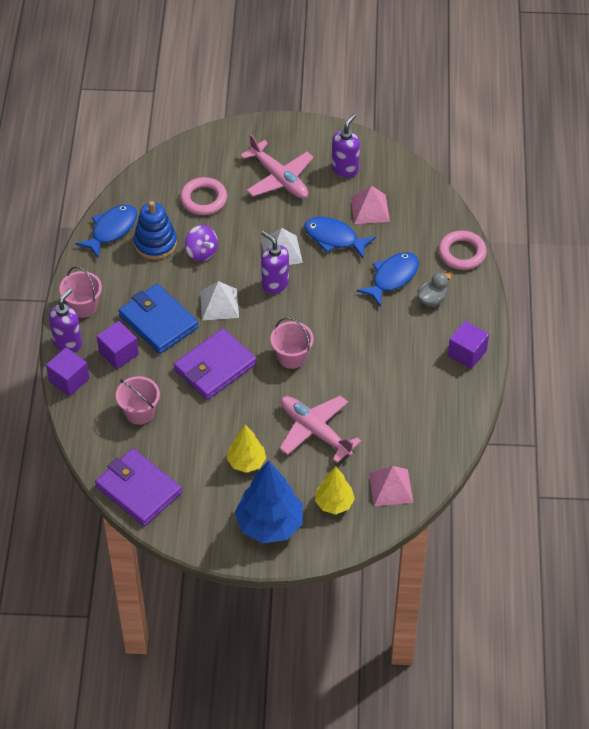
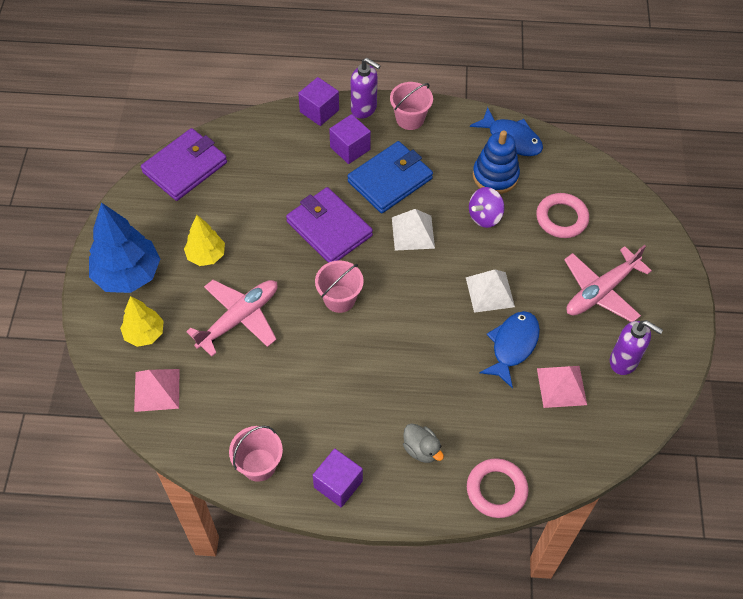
camera: 90 degrees right, 5 degrees up
(139, 412) = (276, 166): pink bucket -> pink bucket (259, 465)
(275, 284) = (442, 284): purple soap dispenser -> none
(392, 278) = (454, 406): blue fish -> none

